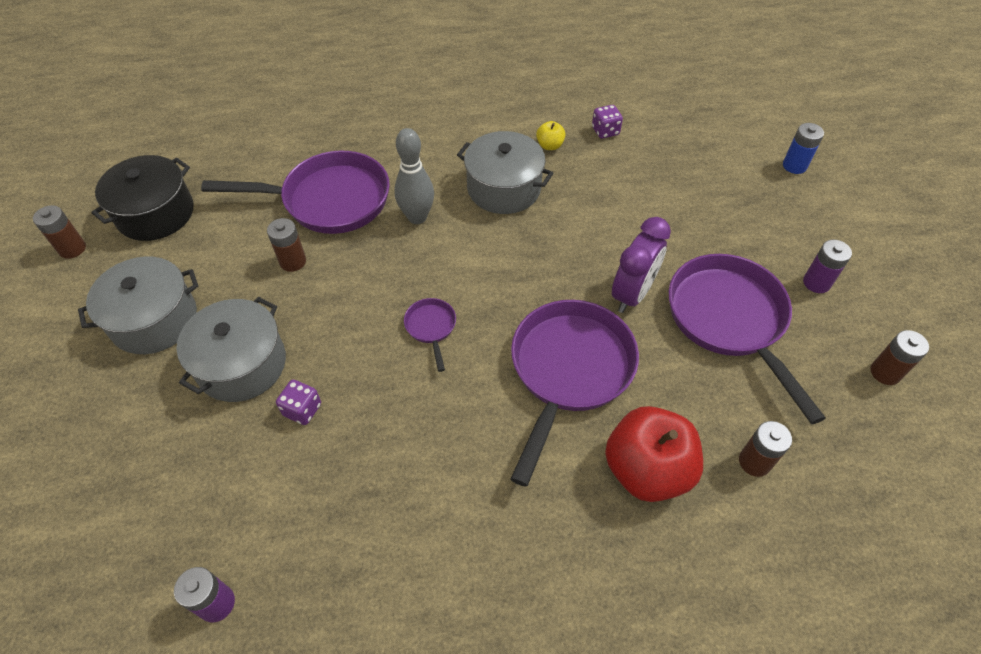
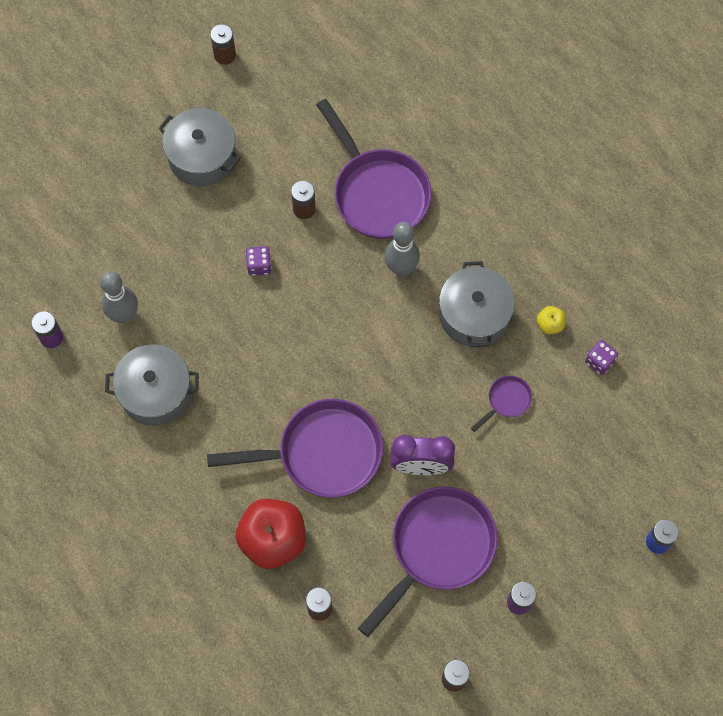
camera: 60 degrees right, 15 degrees up
(155, 213) = (288, 82): black pot -> none
(241, 364) = (202, 238): grey pot -> grey pot (156, 392)
(261, 494) = (124, 315): none -> grey bowling pin
(302, 410) = (192, 299): purple dice -> purple dice (259, 265)
(431, 327) = (304, 340): purple pan -> purple pan (506, 401)

